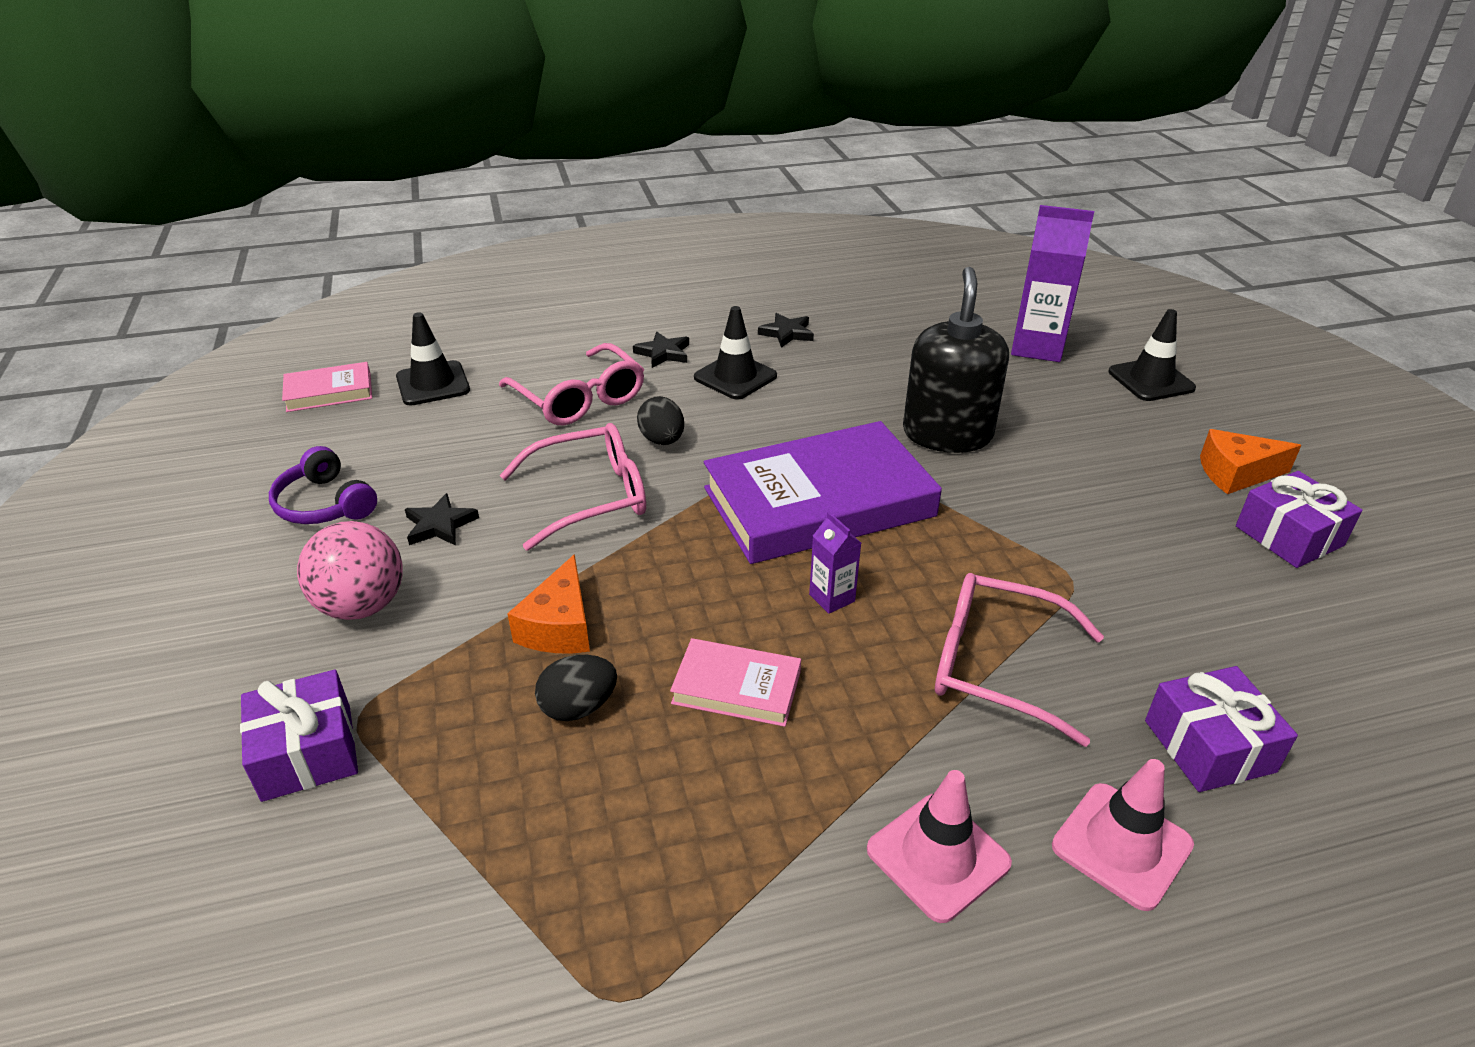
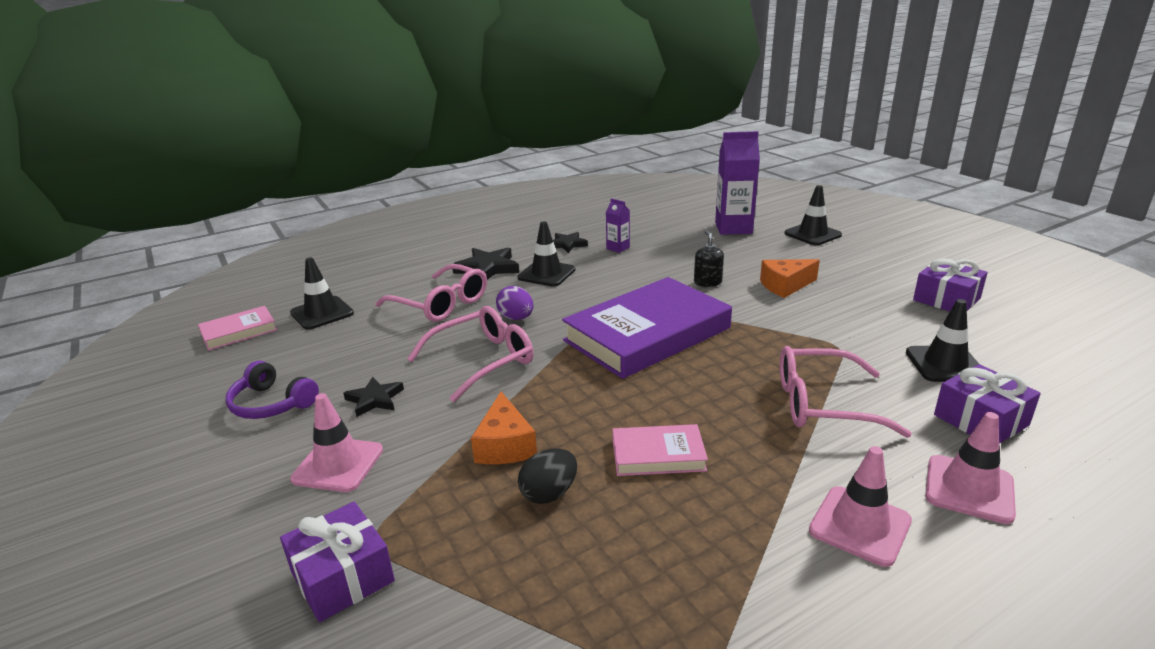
camera: 15 degrees left, 10 degrees down
(362, 606) = (338, 464): pink ball -> pink traffic cone
(662, 440) = (516, 318): black egg -> purple egg
(663, 353) = (487, 268): black star -> black star, size x1.56
(832, 598) = (690, 387): purple carton -> purple carton (618, 248)
(947, 434) = (707, 282): black soap dispenser -> black soap dispenser, size x0.45
(1214, 644) = (945, 364): none -> black traffic cone
(1236, 473) = (894, 273): orange cheese -> orange cheese (785, 286)

